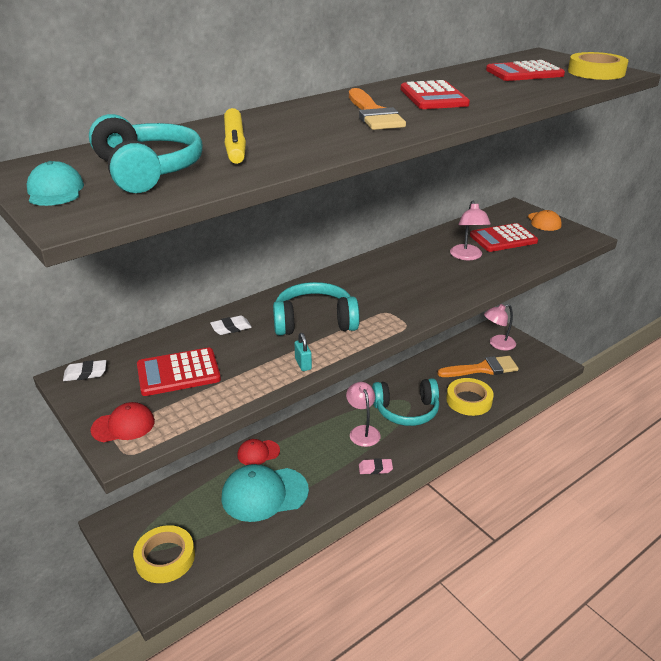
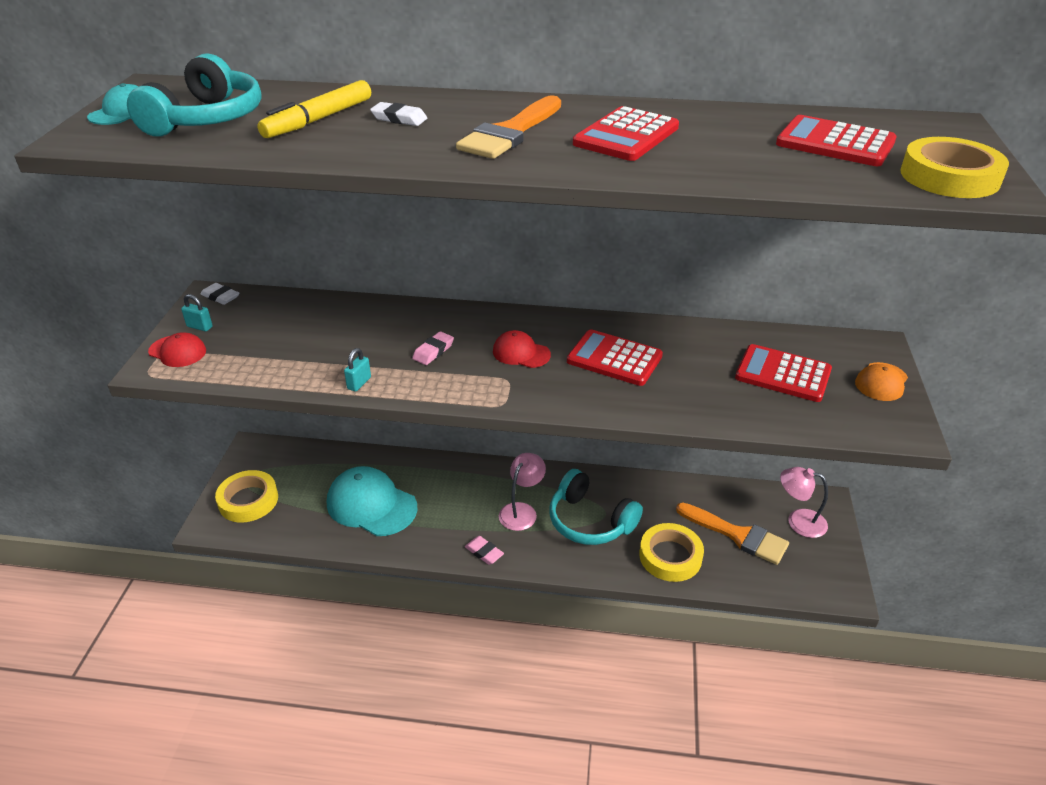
camera: 45 degrees right, 5 degrees up
(109, 401) = (199, 327): none -> turquoise padlock
(178, 373) = (270, 333): red calculator -> red calculator (614, 359)
(231, 328) = (364, 318): white eraser -> white eraser (399, 118)
(258, 453) = (413, 467): red cap -> red cap (521, 353)
(314, 321) = (433, 351): turquoise headphones -> pink eraser
(467, 256) = (698, 371): pink lamp -> none

